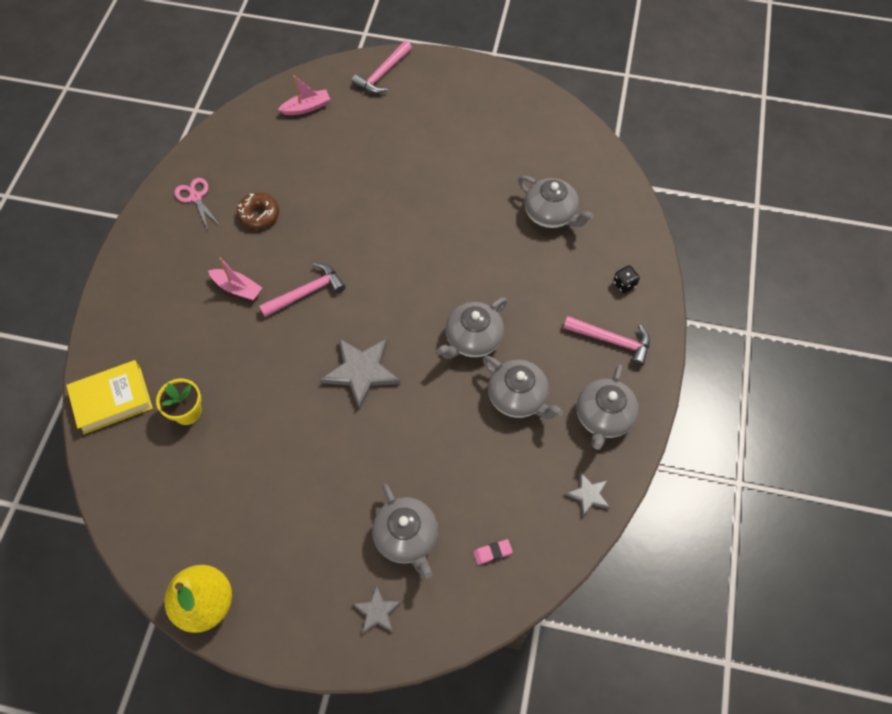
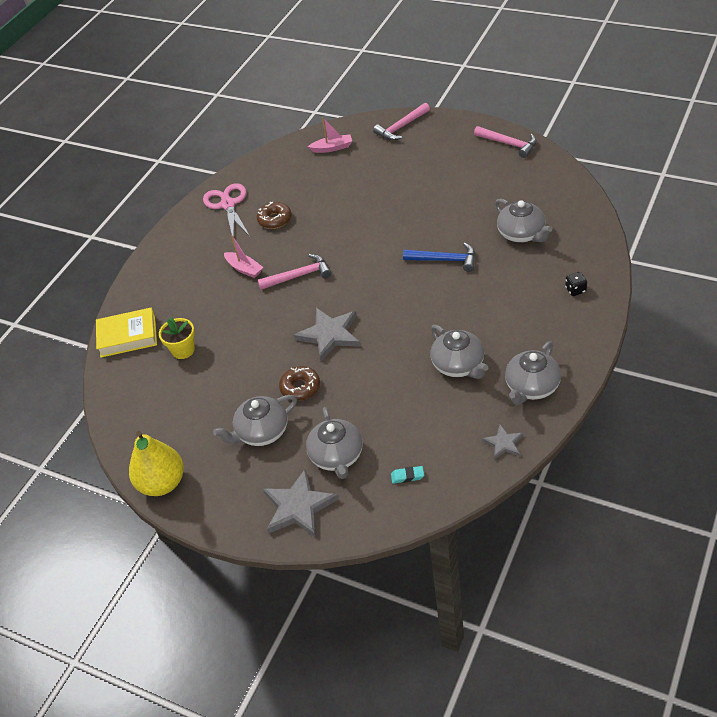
camera: 20 degrees right, 15 degrees down
(195, 197) = (228, 204): pink scissors -> pink scissors, size x1.57
(343, 448) = (300, 387): none -> brown donut
(377, 611) = (298, 507): grey star -> grey star, size x1.82
(472, 256) = (445, 260): none -> blue hammer
(472, 339) = (430, 320): grey teapot -> grey teapot (261, 432)
(492, 553) = (407, 476): pink eraser -> turquoise eraser
(611, 341) = (553, 331): pink hammer -> pink hammer (508, 144)

